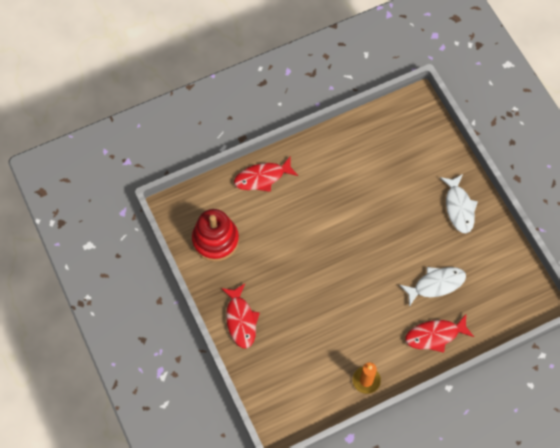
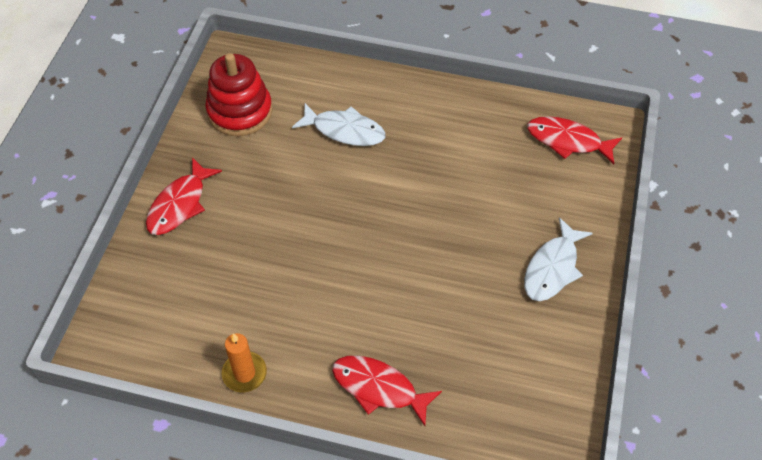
camera: 40 degrees right, 10 degrees down
(262, 177) = (352, 87): red fish -> red fish (568, 141)
(436, 284) = (438, 331): white fish -> white fish (344, 130)

